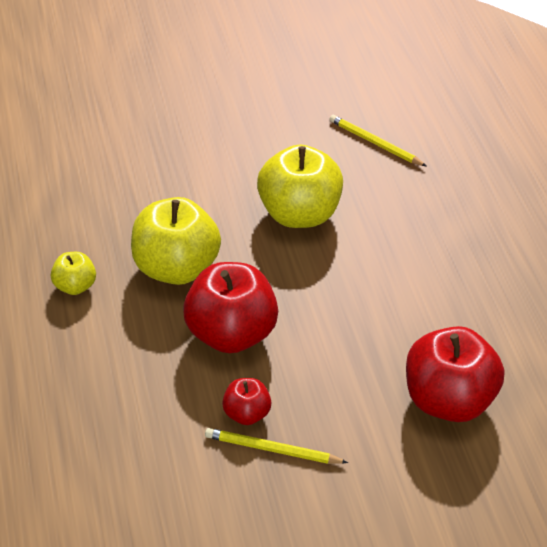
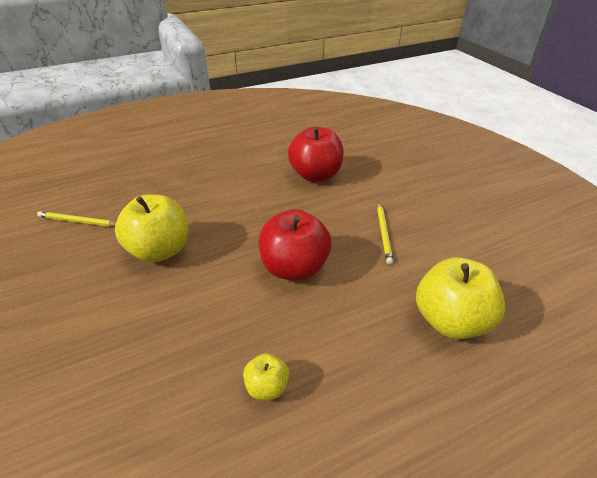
camera: 100 degrees left, 5 degrees down
(175, 268) = (230, 314): yellow apple -> yellow apple (451, 321)
(246, 414) = (362, 249): red apple -> none
(375, 143) = (78, 221): yellow pencil -> yellow pencil turned 75 degrees clockwise

